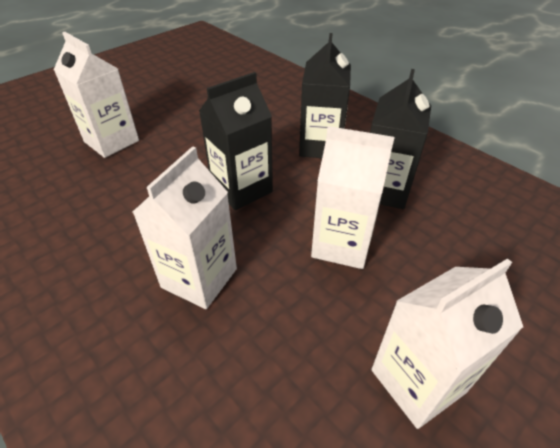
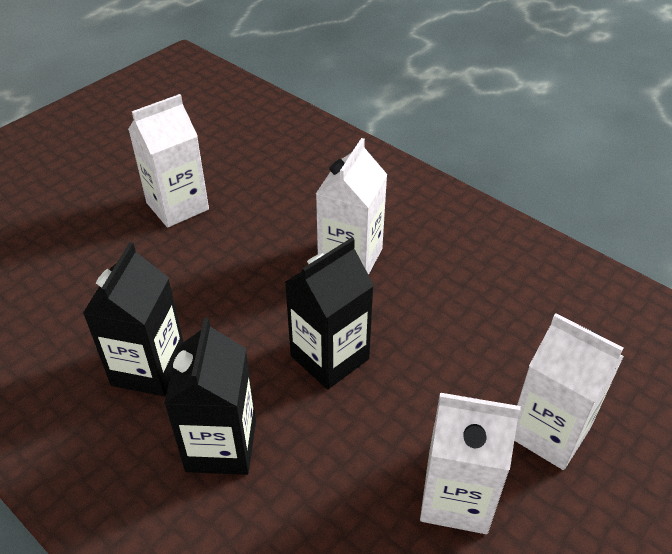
camera: 175 degrees right, 0 degrees up
(341, 244) = (214, 297): white carton -> white carton (456, 497)

